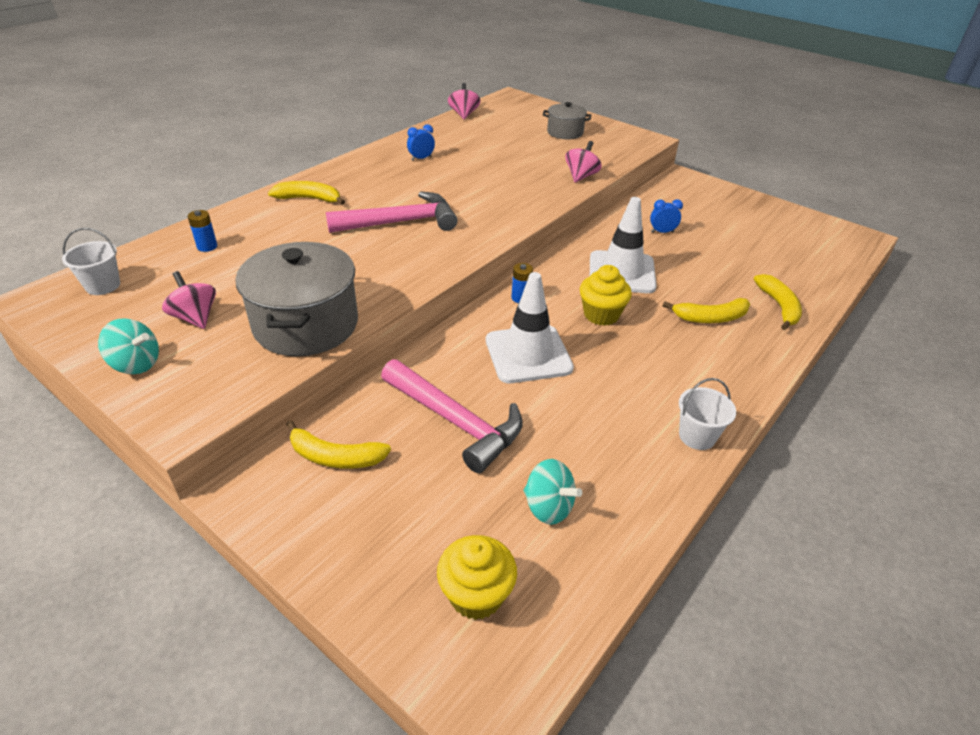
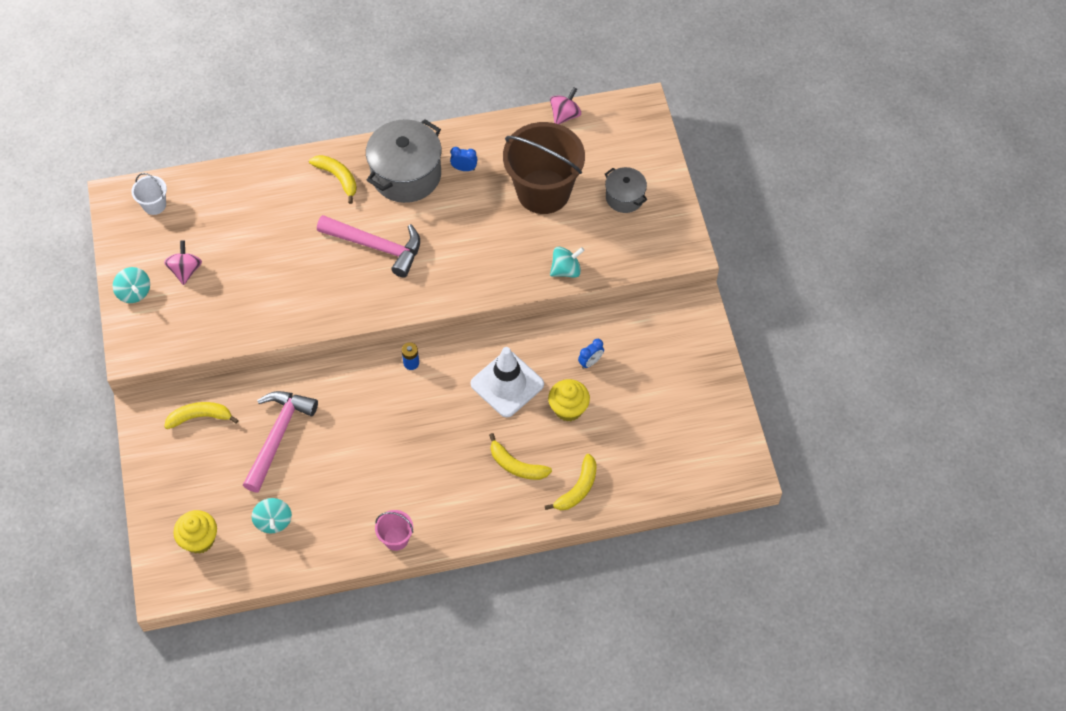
camera: 40 degrees right, 20 degrees up
(207, 246) = (235, 198): blue battery -> none
(306, 325) = (239, 317): grey pot -> grey pot (406, 175)
(335, 457) = (200, 417): yellow banana -> yellow banana turned 120 degrees clockwise
(455, 421) = (278, 436): pink hammer -> pink hammer turned 150 degrees counterclockwise
(502, 149) = (543, 191): none -> brown bucket
(528, 354) = (366, 415): white traffic cone -> none
(581, 176) = (566, 270): pink spinning top -> turquoise spinning top
(601, 315) = (447, 413): yellow cupcake -> yellow cupcake (568, 409)
(662, 232) = (590, 362): blue clock -> blue clock turned 105 degrees clockwise
(697, 436) = (396, 538): white bucket -> pink bucket

